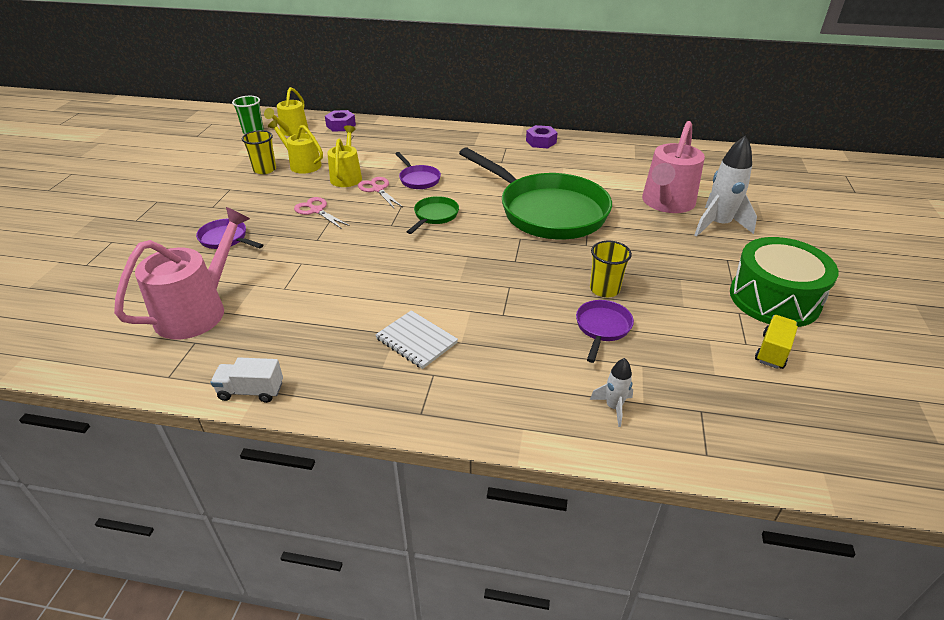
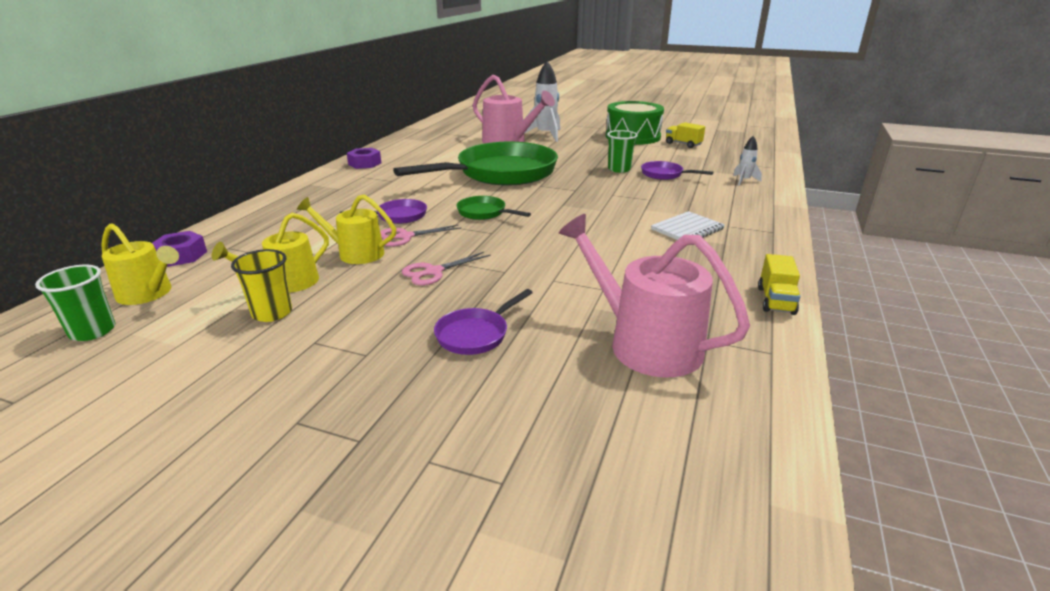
camera: 80 degrees left, 10 degrees down
(251, 391) = (776, 300): white truck -> yellow truck
(604, 289) = (619, 169): yellow cup -> green cup

